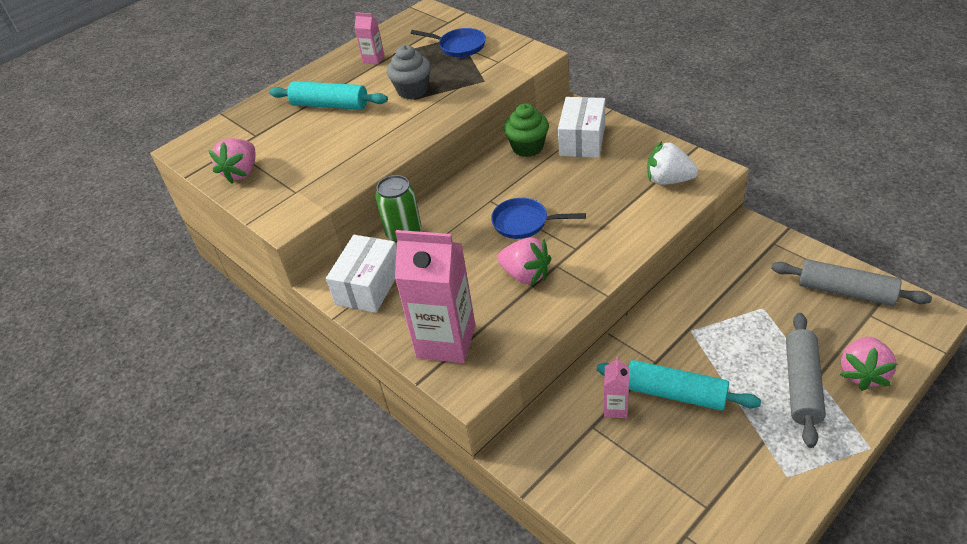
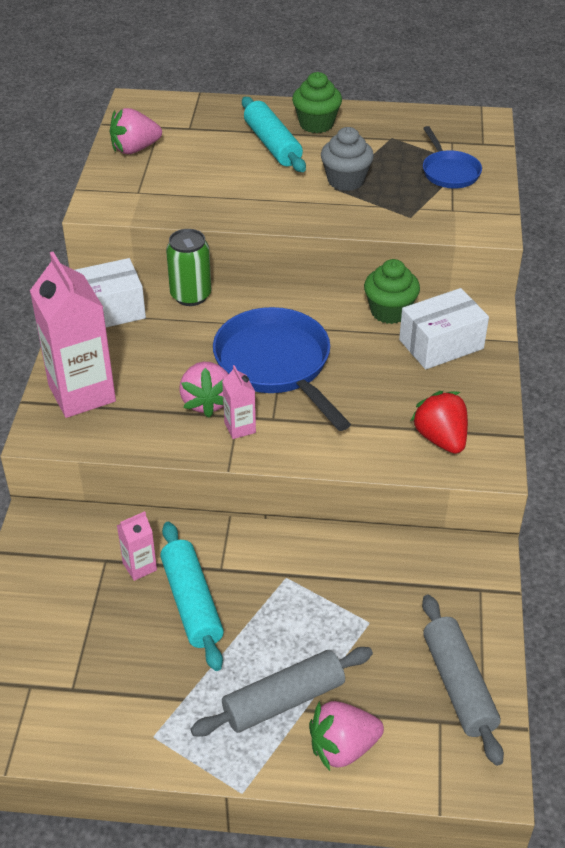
camera: 45 degrees right, 0 degrees up
(335, 77) = (316, 124): none -> green cupcake
(373, 59) = (368, 131): pink carton -> pink carton (240, 428)
(524, 222) = (276, 365): blue pan -> blue pan, size x1.79
(668, 180) = (441, 438): white strawberry -> red strawberry

